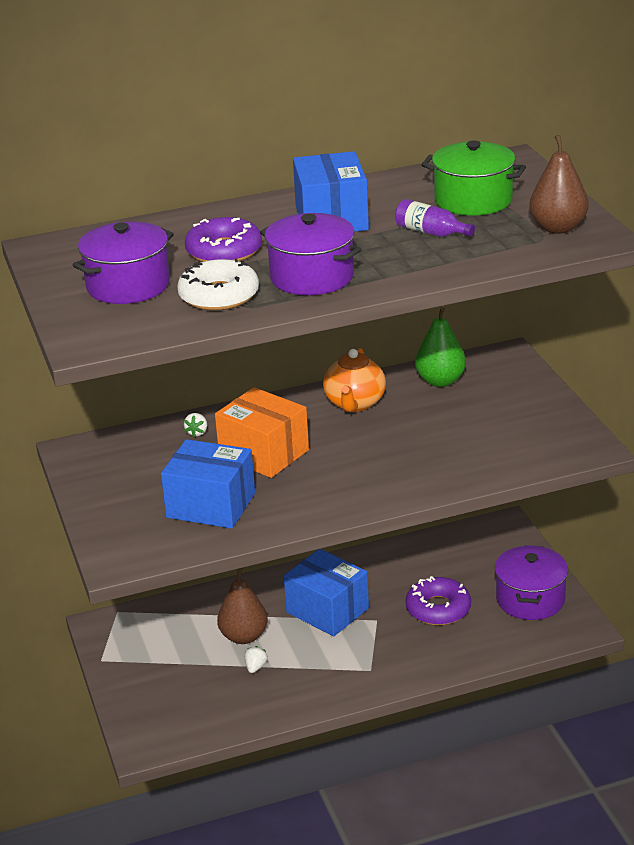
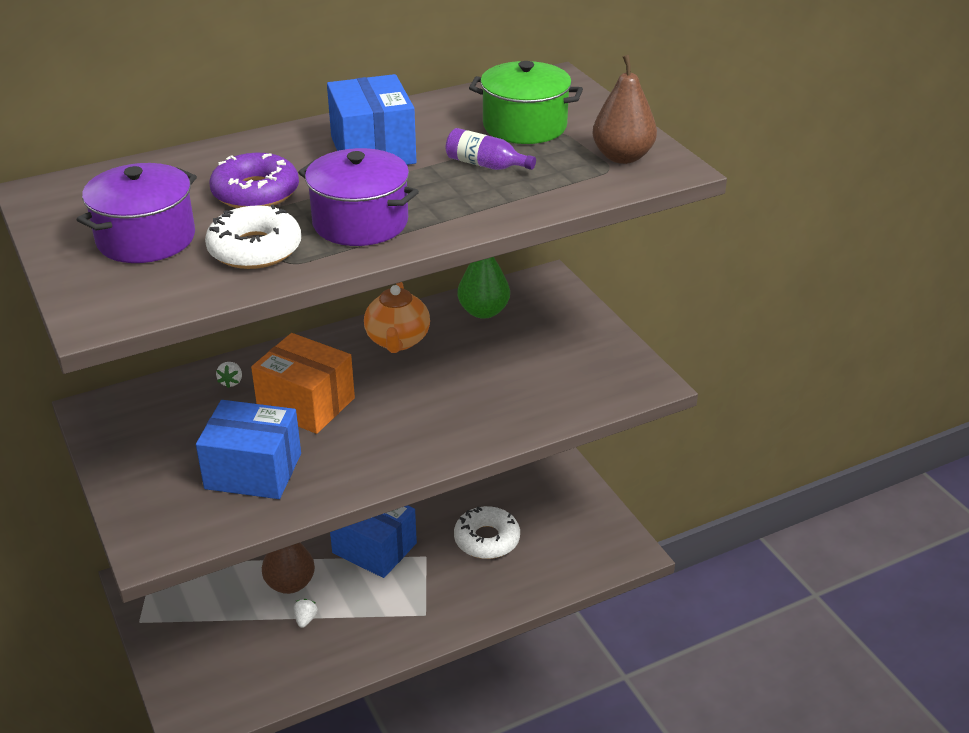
camera: 10 degrees left, 5 degrees up
(438, 609) = (487, 539): purple donut -> white donut
(530, 599) = (577, 523): purple pot -> none

